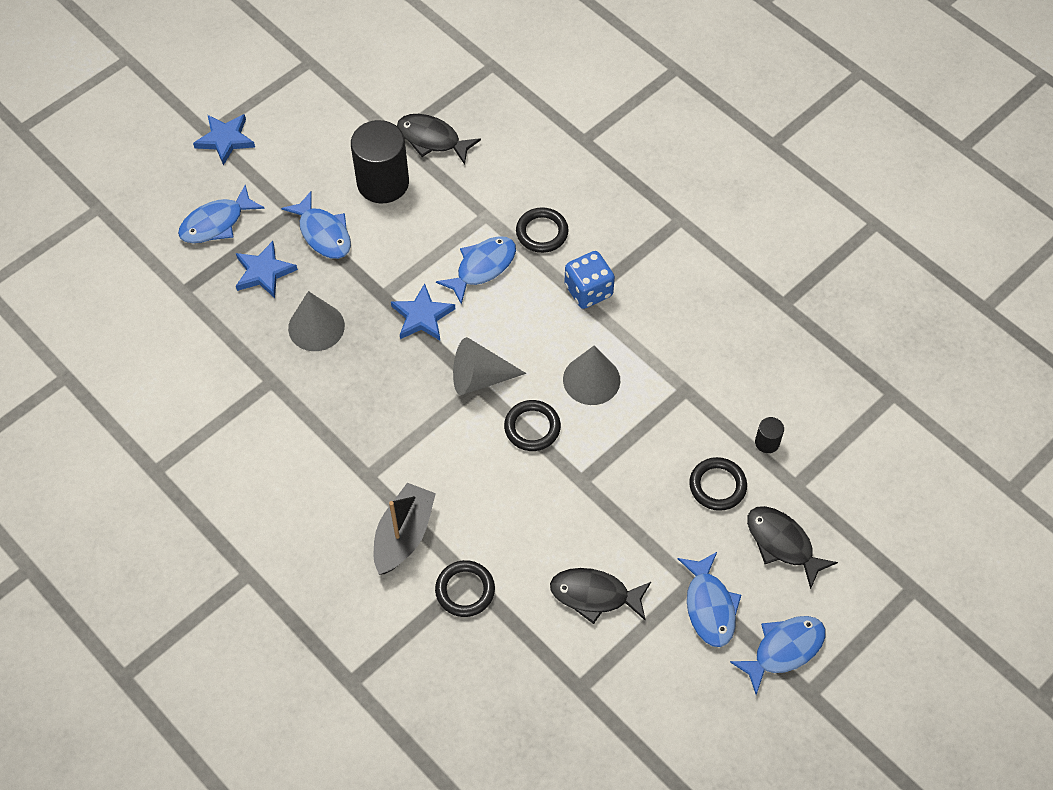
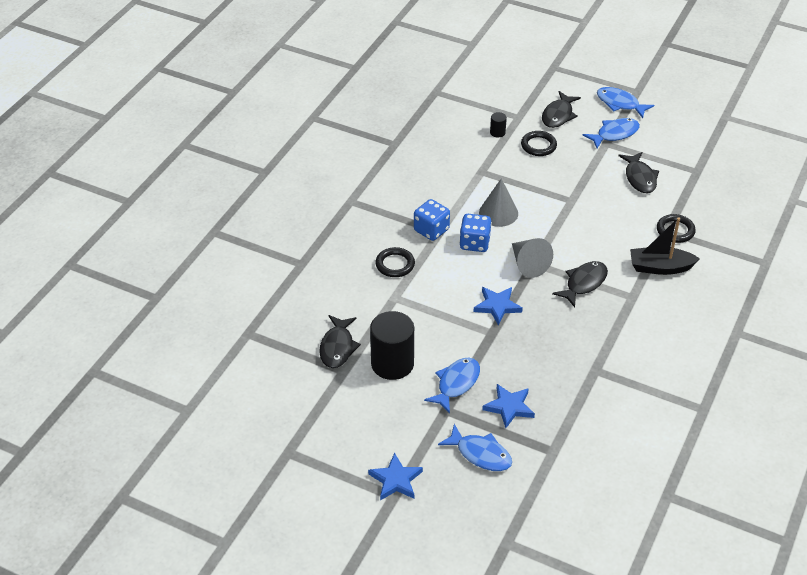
camera: 110 degrees left, 15 degrees down
(316, 327) = (538, 360): grey cone -> none
(417, 428) = (584, 283): none -> black fish
(482, 267) = (440, 287): blue fish -> none
(532, 427) = (549, 230): black ring -> none
(544, 331) = (474, 243): none -> blue dice

